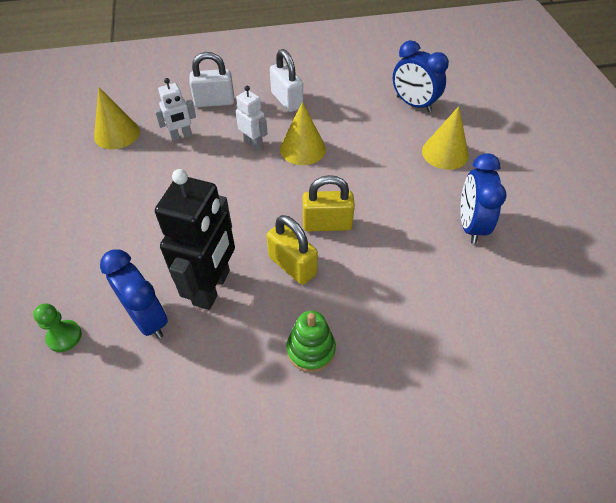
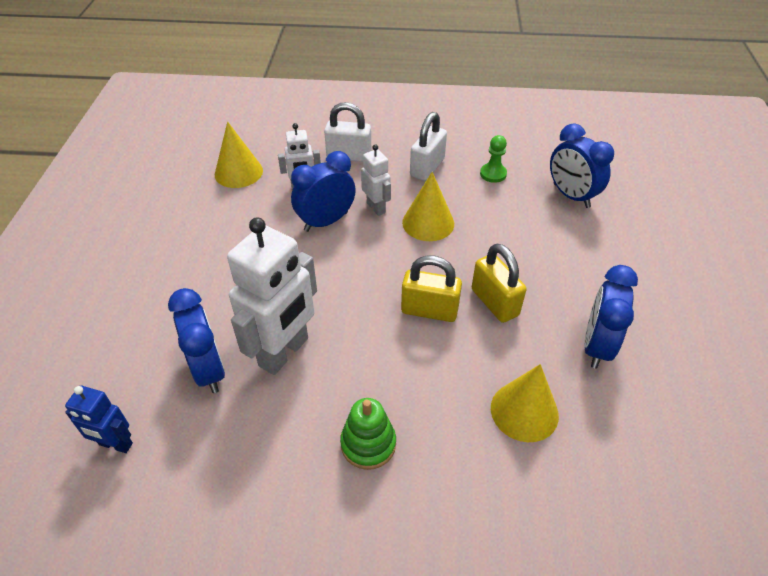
camera: 15 degrees right, 5 degrees down
(64, 336) = (122, 369): green pawn -> green pawn (493, 174)
(81, 407) = (115, 444): none -> blue robot
(212, 164) = (326, 222): none -> blue clock
(212, 288) = (284, 352): black robot -> white robot
(287, 100) = (427, 167): white padlock -> white padlock turned 45 degrees clockwise
(292, 266) = (377, 348): yellow padlock -> yellow padlock (494, 302)
(445, 153) = (591, 257): yellow cone -> yellow cone (524, 411)

